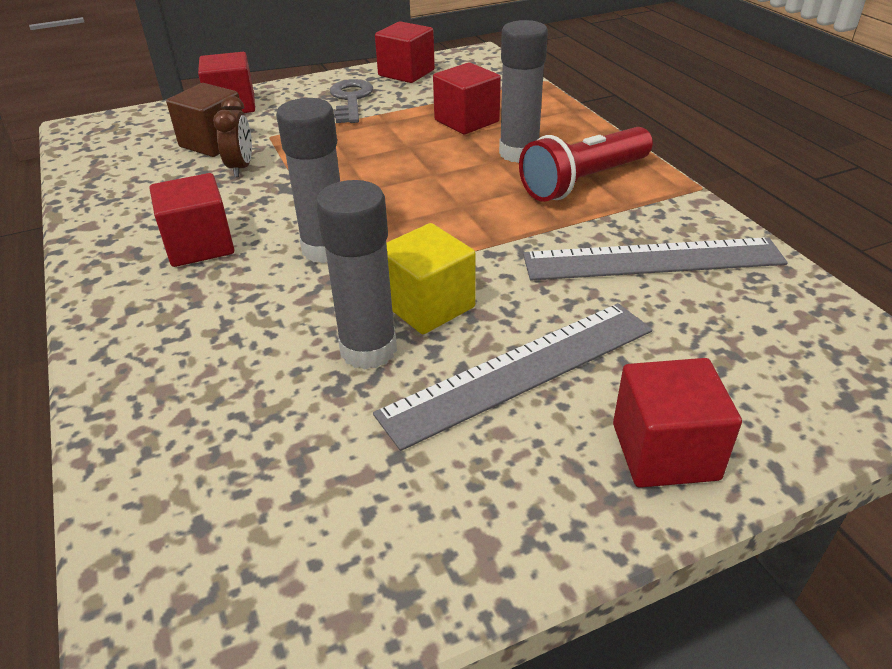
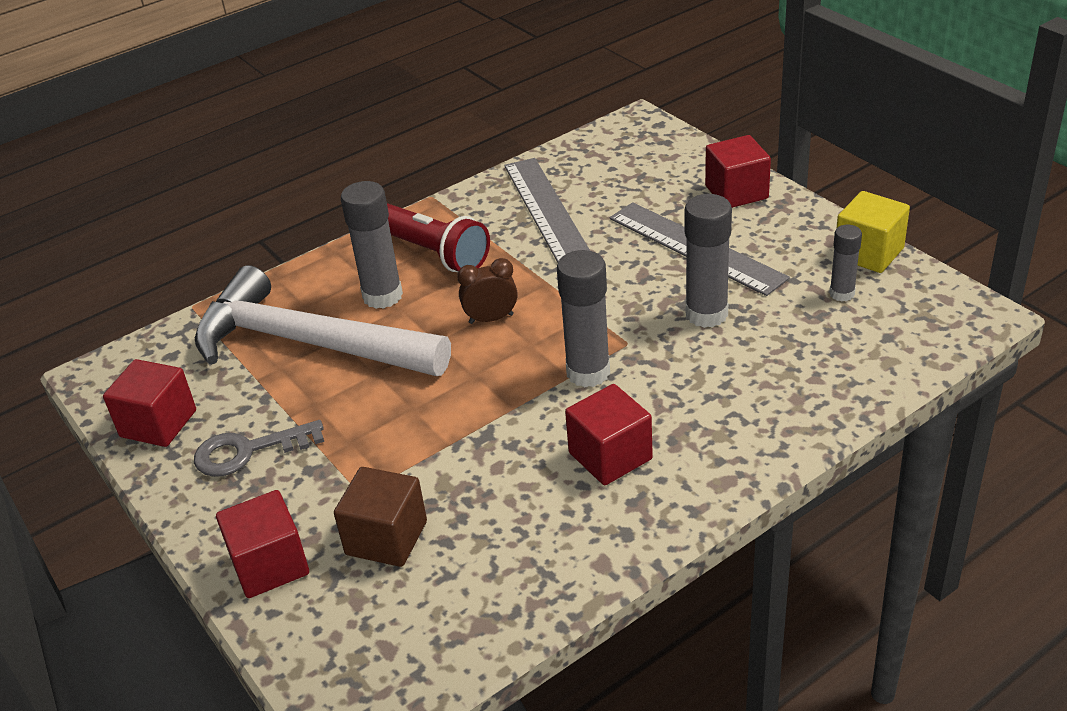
camera: 100 degrees left, 0 degrees up
(241, 168) = (447, 486): brown clock -> brown clock (491, 319)
(331, 503) = (842, 294): none -> grey glue stick
(428, 305) = (644, 299): yellow cube -> yellow cube (868, 253)
(466, 121) = (309, 343): red cube -> white hammer

